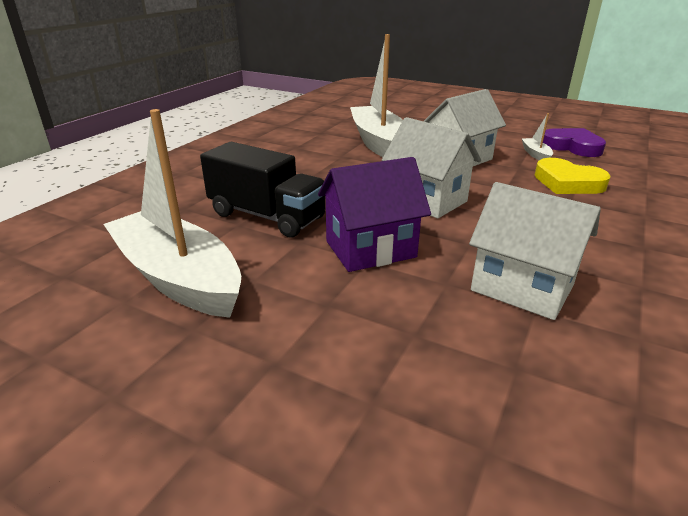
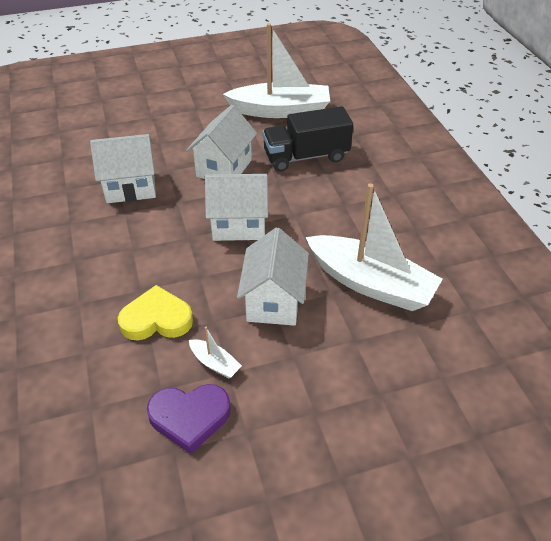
camera: 135 degrees right, 15 degrees up
(370, 249) = (224, 168): purple house -> white house

